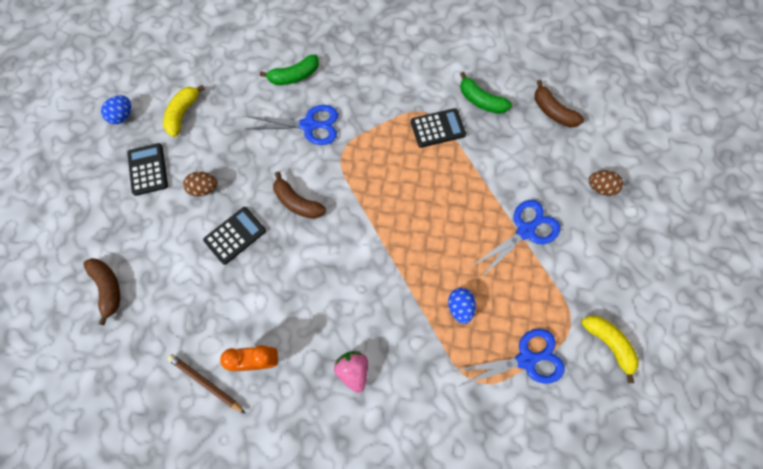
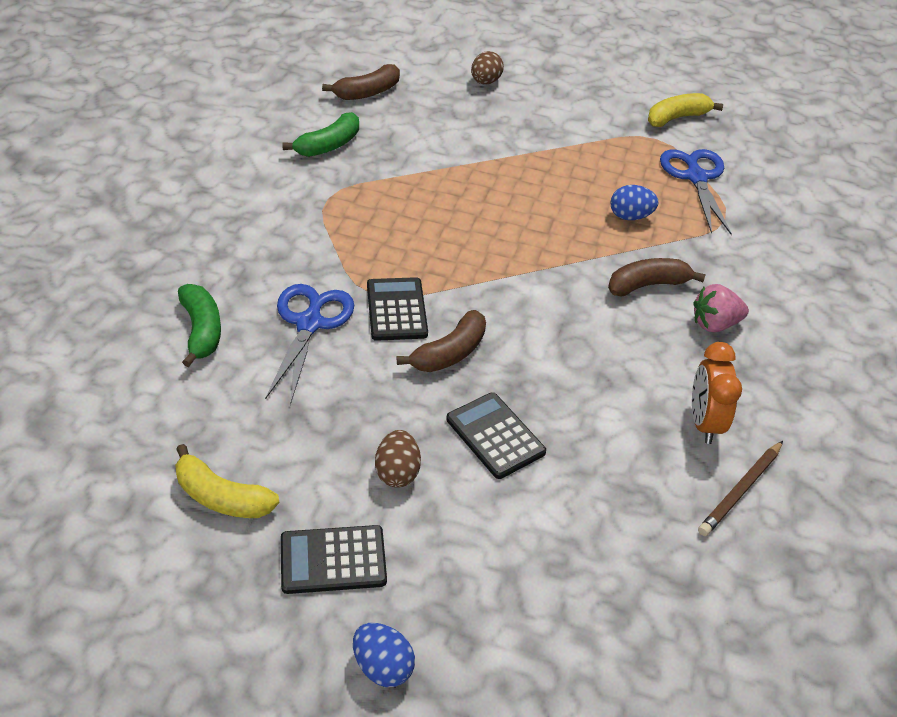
camera: 85 degrees left, 25 degrees down
(108, 288) = (574, 631): brown banana -> brown banana (647, 285)
(122, 116) = (188, 604): blue egg -> blue egg (383, 667)
(437, 128) = (360, 191): black calculator -> black calculator (396, 310)
(525, 231) = (533, 146): blue scissors -> none

